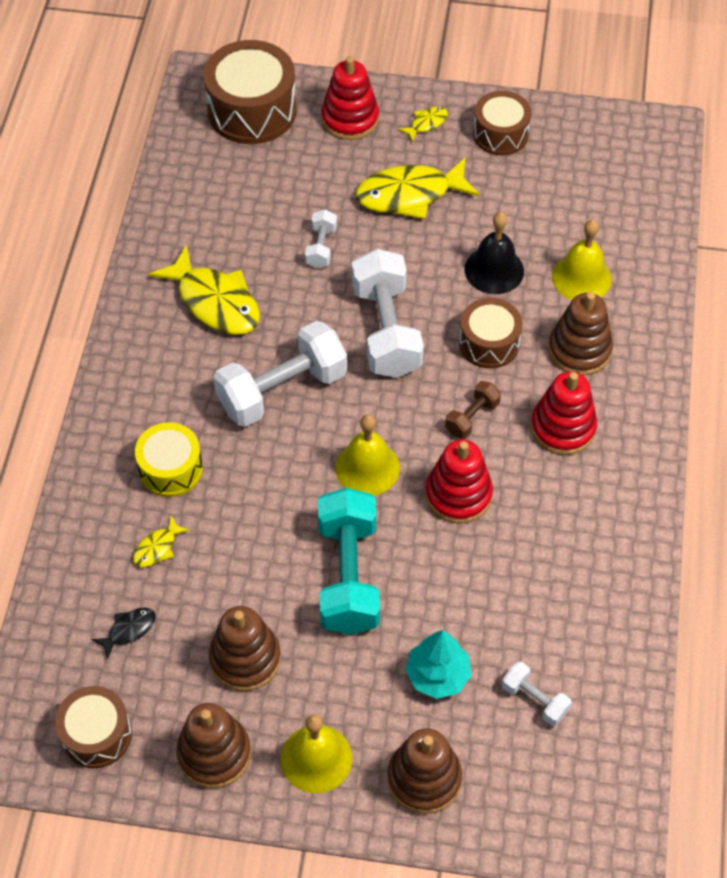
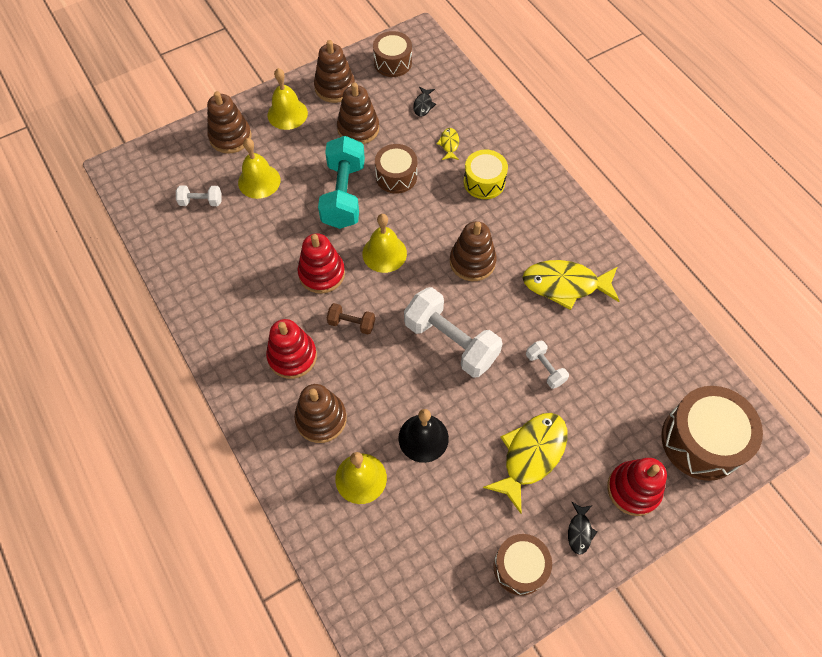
camera: 140 degrees right, 5 degrees up
(282, 390) = (472, 262): white dumbbell -> brown stacking toy
(348, 575) = (343, 195): turquoise dumbbell -> turquoise dumbbell turned 45 degrees clockwise
(426, 124) = (579, 531): yellow fish -> black fish
(437, 675) = (259, 181): turquoise tree -> yellow bell
(472, 417) = (351, 323): brown dumbbell -> brown dumbbell turned 75 degrees counterclockwise
(489, 343) = (382, 380): brown drum -> brown drum (396, 176)

